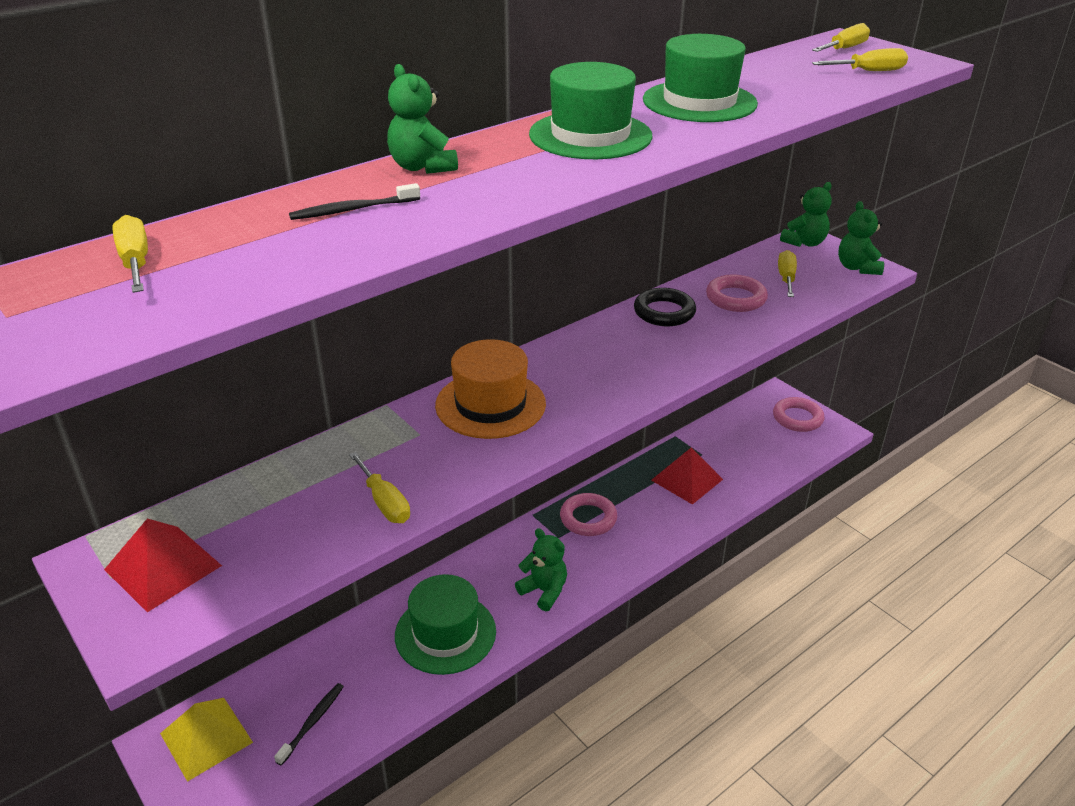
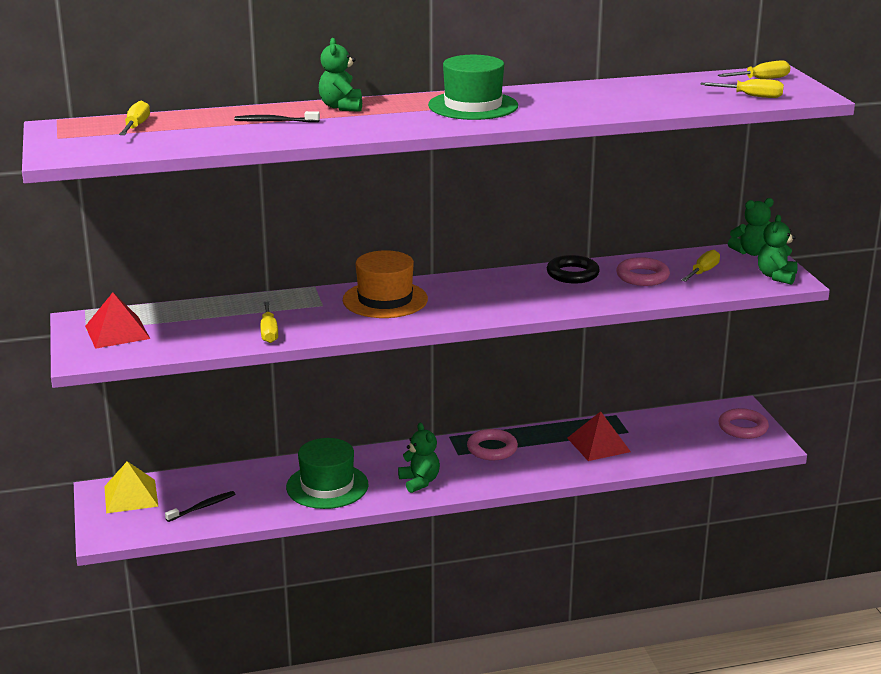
camera: 25 degrees right, 10 degrees down
(699, 102) = (582, 97): green hat -> none

